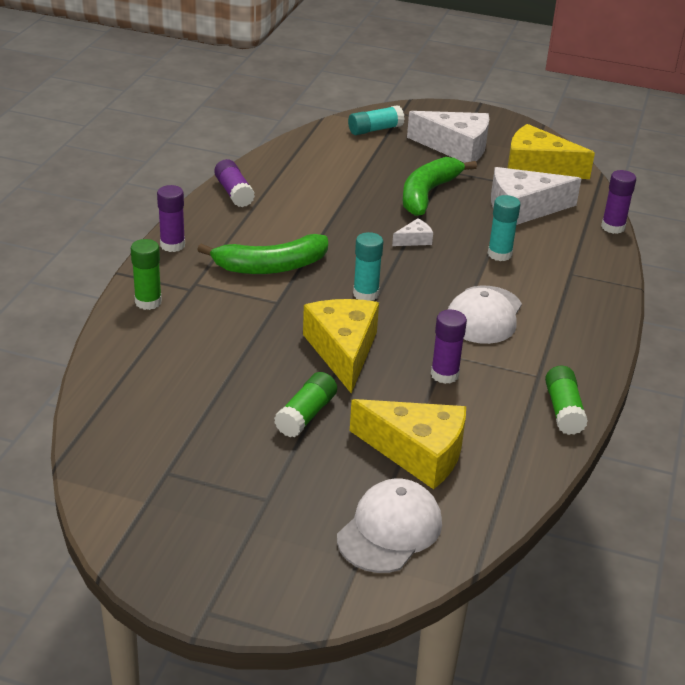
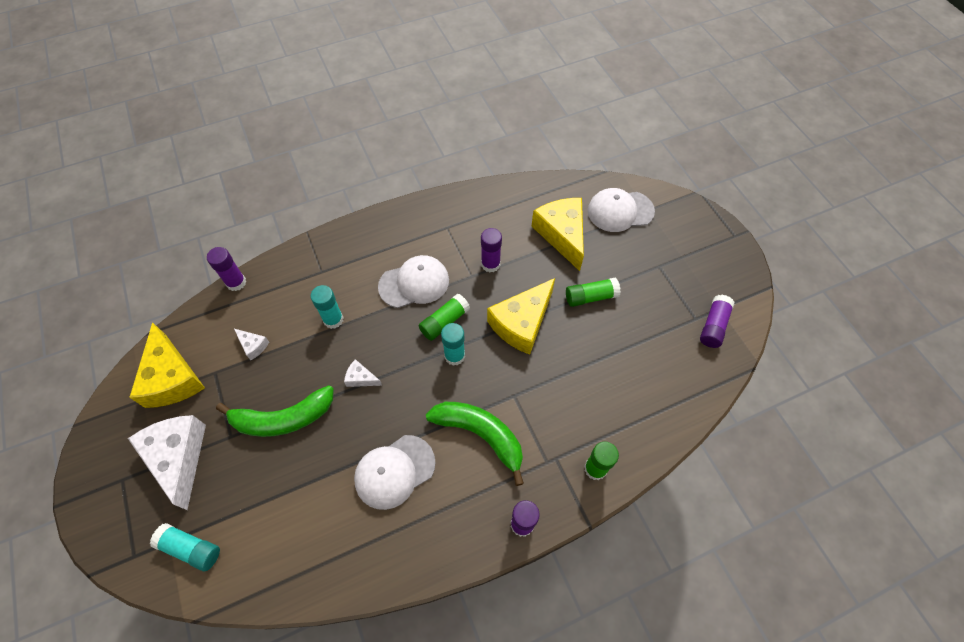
camera: 130 degrees left, 25 degrees up
(234, 193) = (408, 557): purple glue stick -> purple glue stick (713, 326)
(306, 216) = (394, 471): none -> white cap
(523, 208) = (253, 345): white cheese -> white cheese, size x0.44
(563, 410) = (465, 202): green glue stick -> green glue stick (444, 322)

